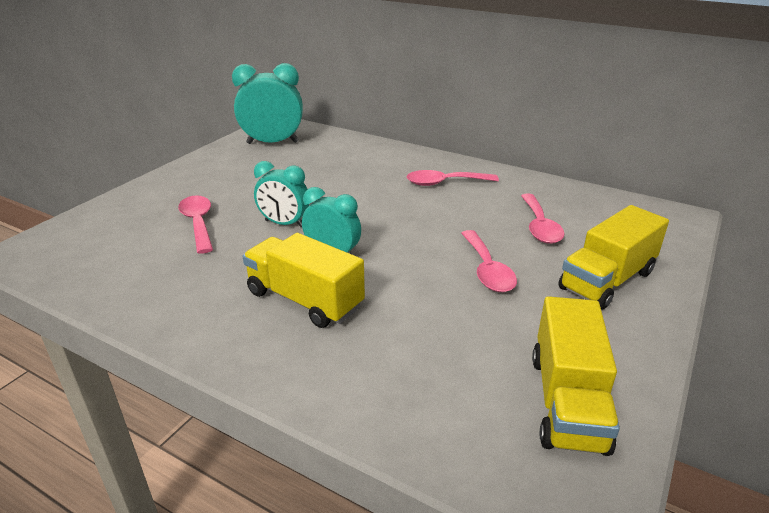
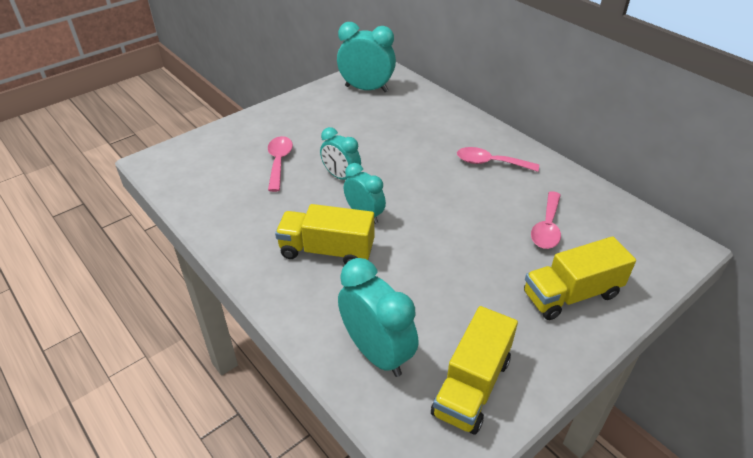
camera: 20 degrees right, 10 degrees up
(305, 300) = (327, 250): yellow truck -> yellow truck turned 45 degrees counterclockwise
(430, 396) = (377, 353): none -> turquoise clock
(487, 270) = (477, 259): pink spoon -> none

